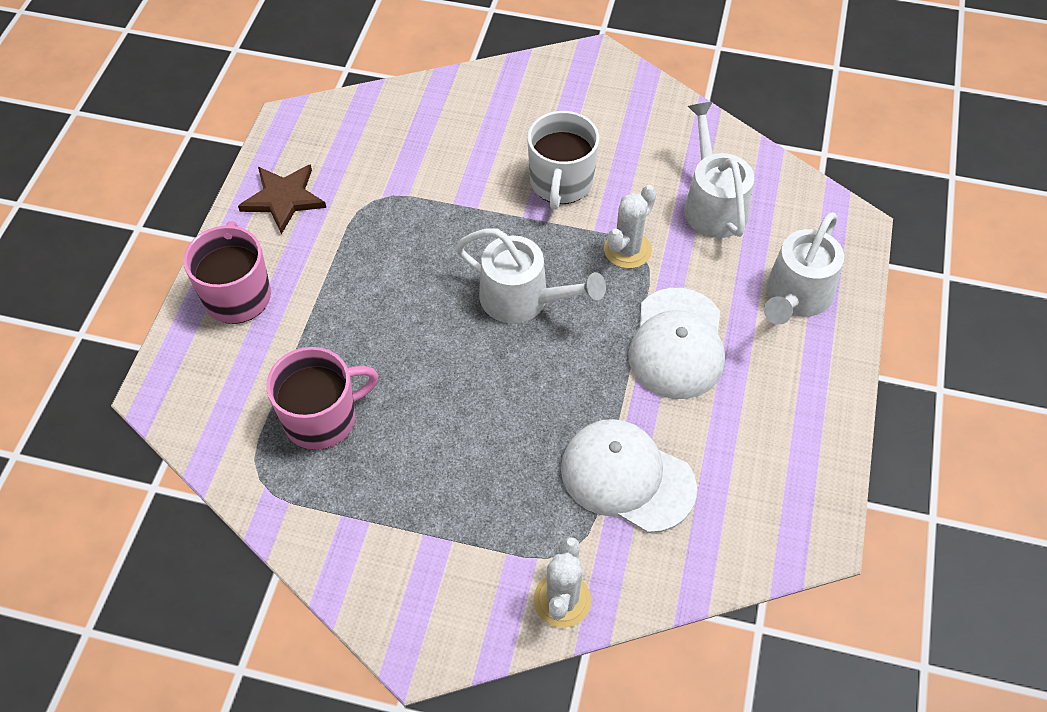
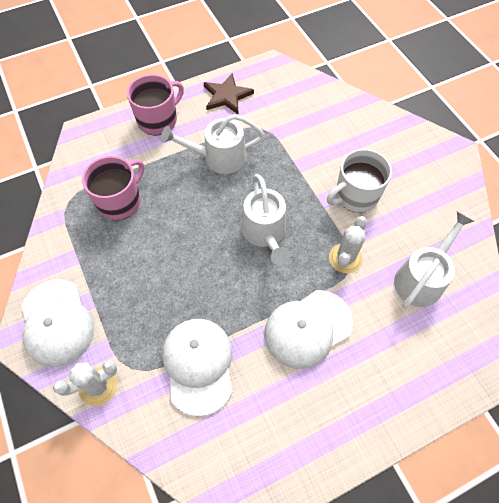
camera: 50 degrees right, 5 degrees up
(322, 418) = (120, 201): pink mug -> pink mug turned 75 degrees counterclockwise
(433, 597) = (57, 322): none -> white cap
(627, 250) = (345, 258): white cactus -> white cactus turned 60 degrees counterclockwise
(795, 297) = (403, 371): white watering can -> white watering can (218, 158)

